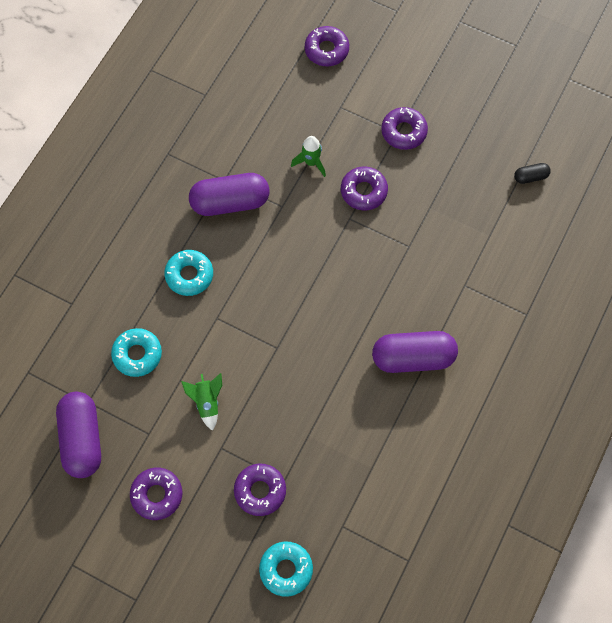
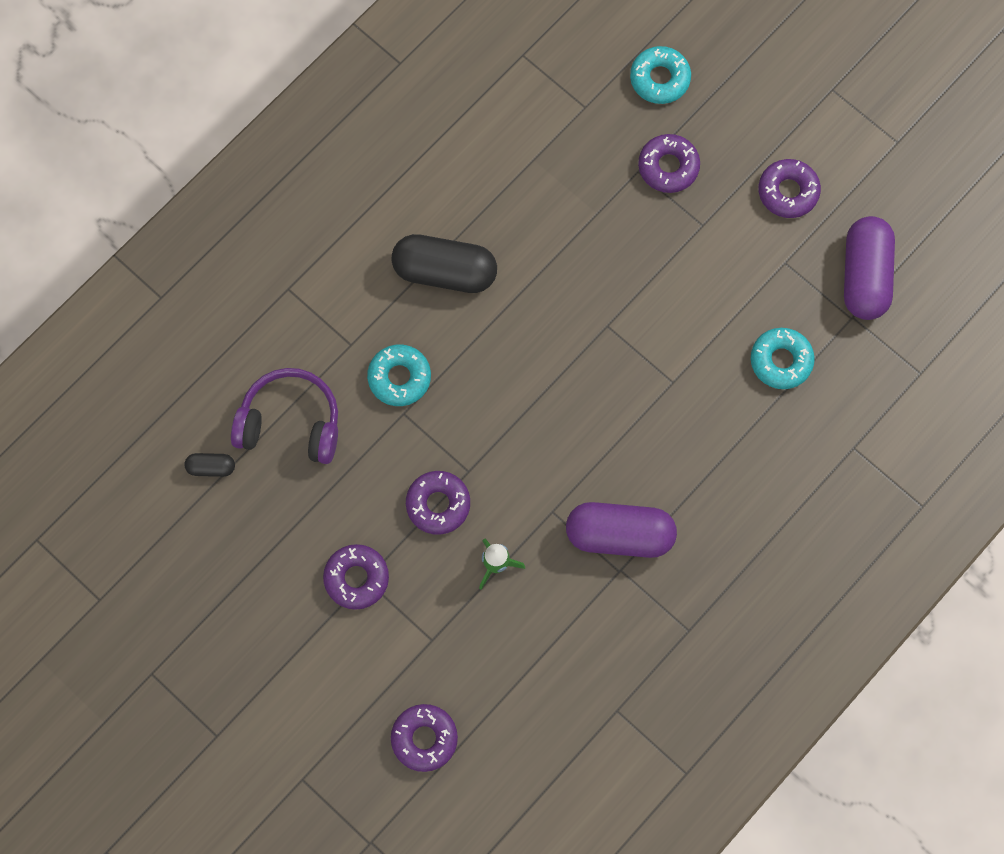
camera: 165 degrees left, 5 degrees up
(189, 275) = (695, 447): turquoise donut -> turquoise donut (399, 378)
(207, 402) = (707, 281): green rocket -> none
(413, 357) = (445, 272): purple capsule -> black capsule
(487, 219) = (290, 423): none -> purple headphones

